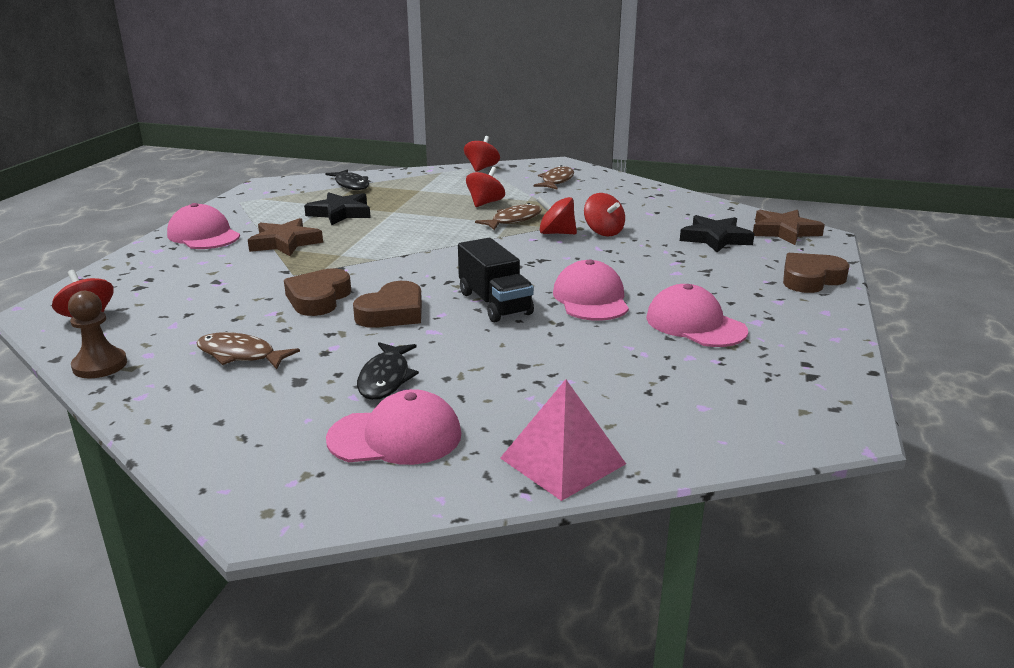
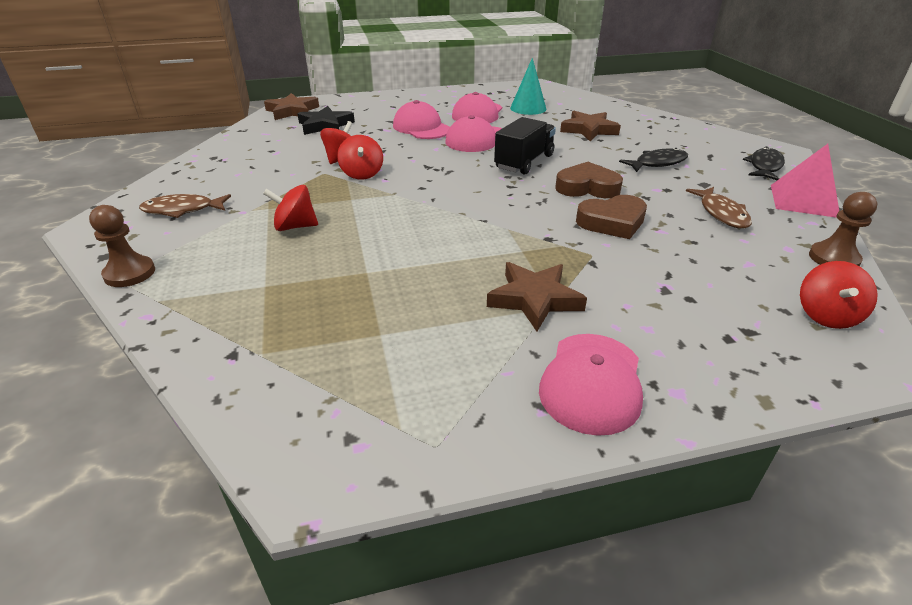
camera: 120 degrees left, 10 degrees up
(340, 213) = (405, 307): black star -> none
(351, 185) = (268, 359): black fish -> black fish (764, 166)
(395, 437) = (692, 146): pink cap -> pink cap (422, 127)
(481, 168) = (130, 273): red spinning top -> brown pawn
(513, 220) = (341, 198): brown fish -> none
(549, 380) = (588, 130): none -> brown star
(562, 460) = (643, 116): pink pyramid -> pink pyramid (803, 200)
(692, 368) = (528, 108): none -> turquoise cone
(810, 279) = (378, 99): brown heart -> none

